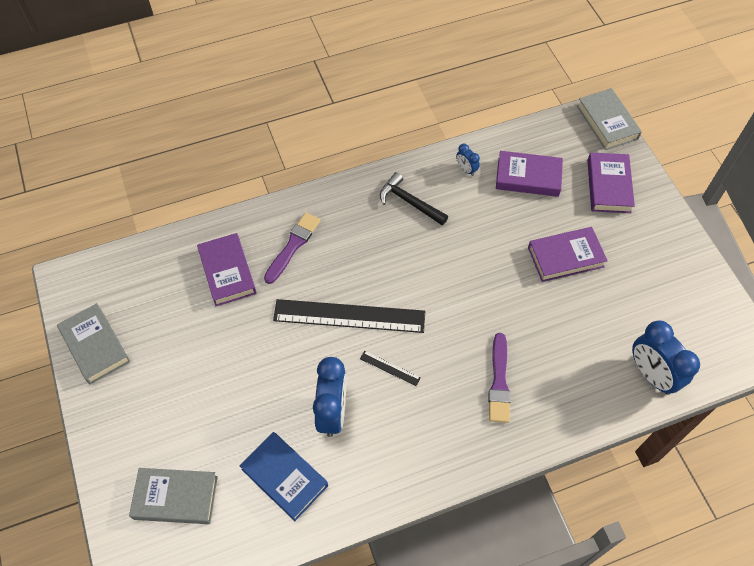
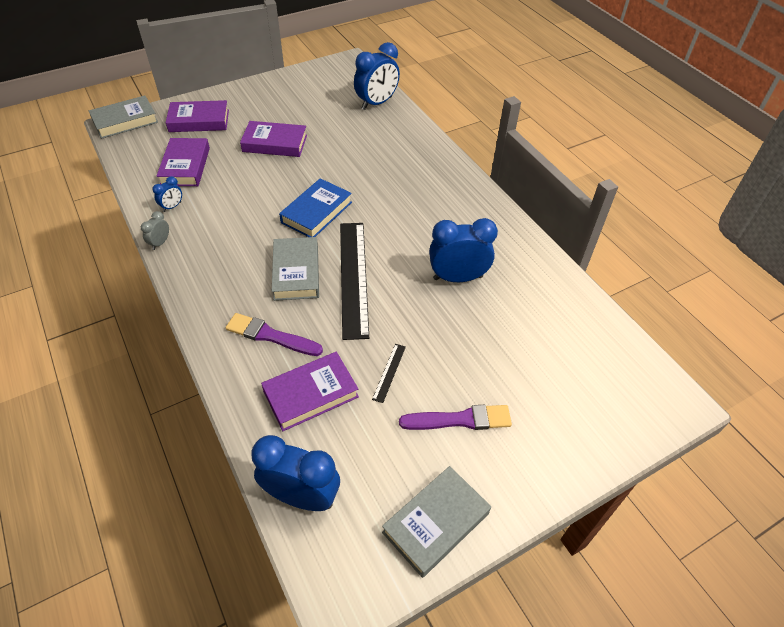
camera: 100 degrees left, 10 degrees down
(143, 261) = (301, 496): none -> blue clock
(175, 498) = (583, 387): grey book -> grey book (296, 272)
(285, 477) = (530, 303): blue book -> blue book (316, 212)
(390, 368) = (403, 243): black ruler -> black ruler (389, 372)
(409, 202) = (212, 245): black hammer -> none
(417, 163) = (160, 243): none -> grey clock
(499, 382) = (401, 176): purple brush -> purple brush (460, 420)
(565, 257) = (275, 143): purple book -> purple book turned 60 degrees counterclockwise

